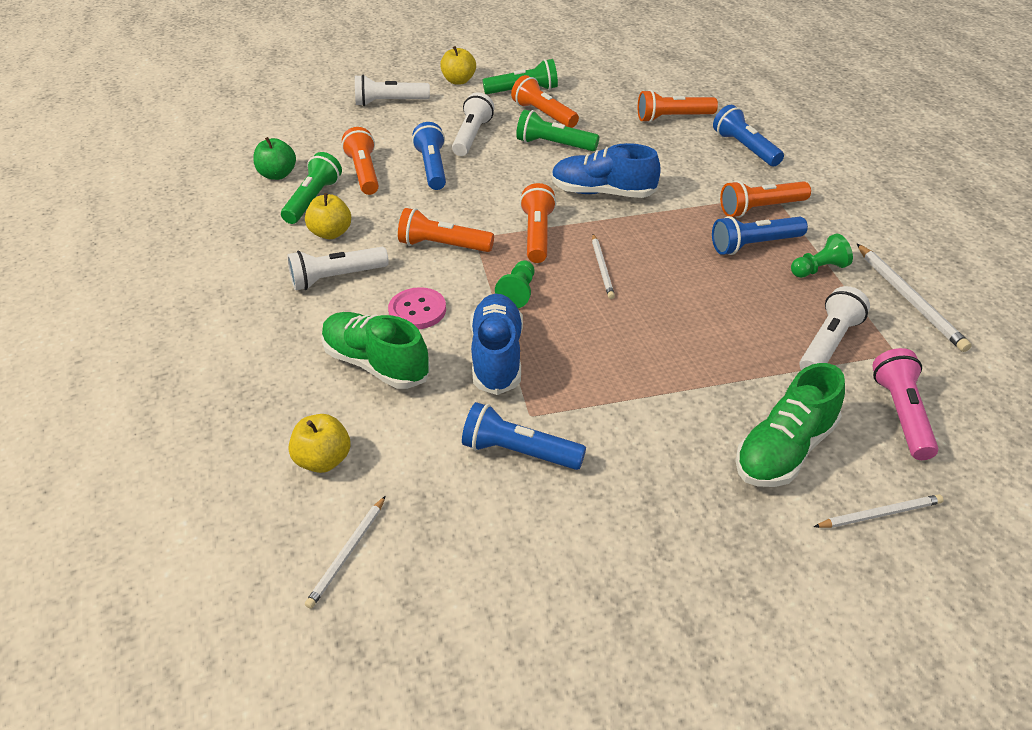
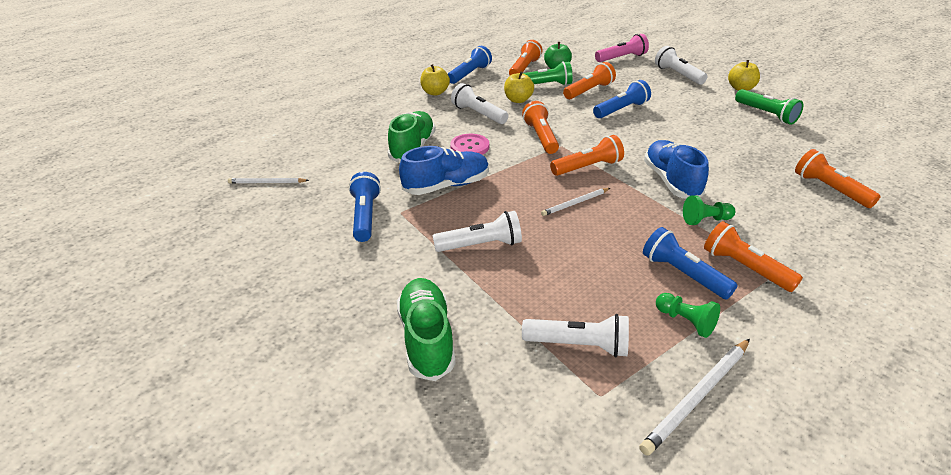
camera: 65 degrees right, 5 degrees down
(324, 460) = (329, 156): yellow apple -> yellow apple (435, 92)
(472, 136) = (677, 112): white flashlight -> white flashlight (481, 245)
(518, 292) = (516, 176): green pawn -> green pawn (705, 220)
(544, 114) = (745, 130): orange flashlight -> orange flashlight (524, 68)
(554, 145) = (709, 145): green flashlight -> none
(745, 148) = (836, 239): blue flashlight -> blue flashlight (470, 74)
(785, 450) = (427, 338): green shoe -> green shoe turned 60 degrees clockwise
(880, 514) = (379, 409): white pencil -> none
(901, 414) = (513, 410): pink flashlight -> pink flashlight (621, 58)

